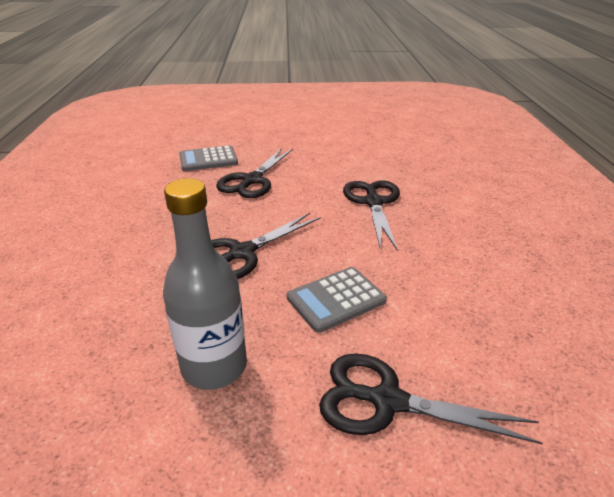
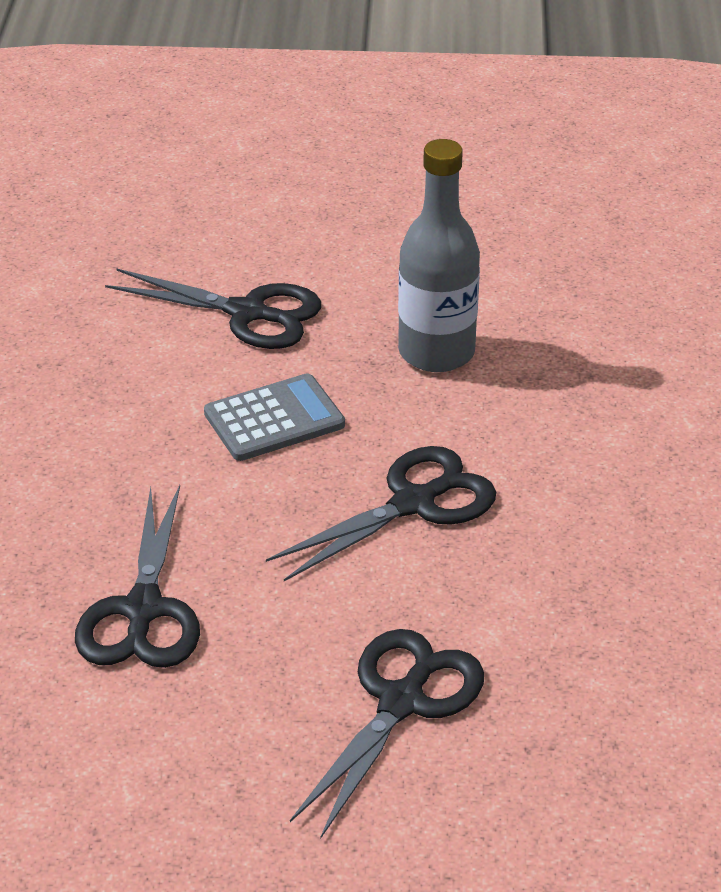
camera: 175 degrees left, 5 degrees up
(208, 159) = (524, 803): grey calculator -> none

